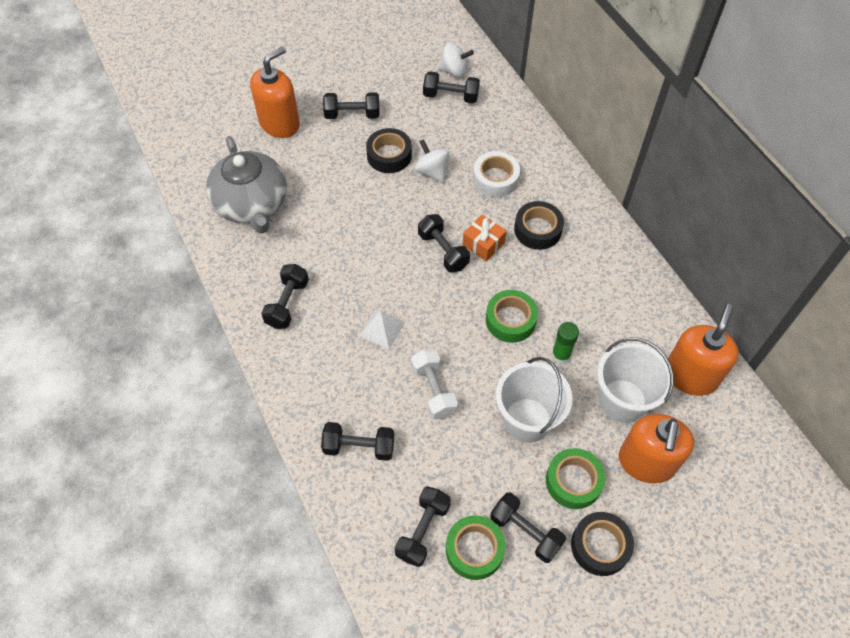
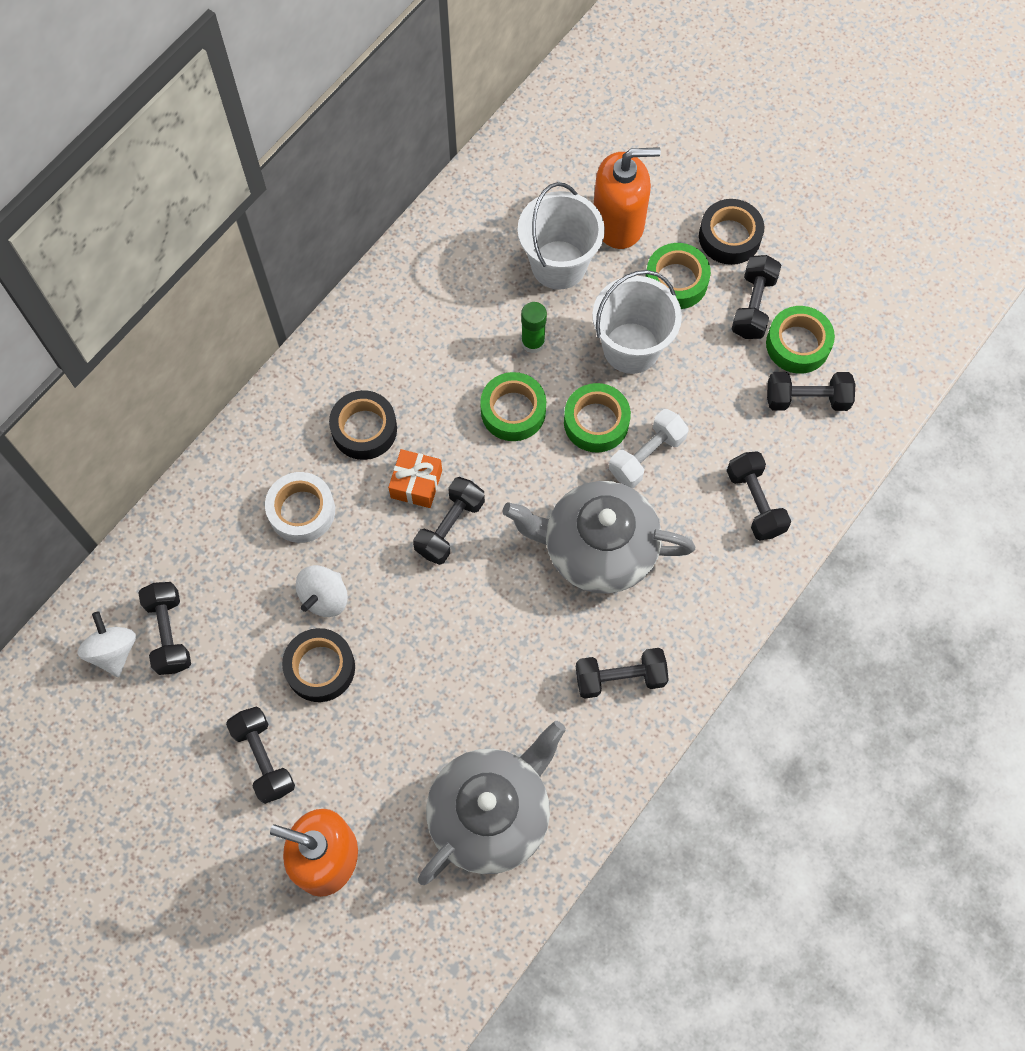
camera: 115 degrees left, 10 degrees up
(382, 329) = (597, 548): white pyramid -> grey teapot
(476, 369) = (596, 422): none -> green tape
(690, 376) = (493, 210): orange soap dispenser -> none

